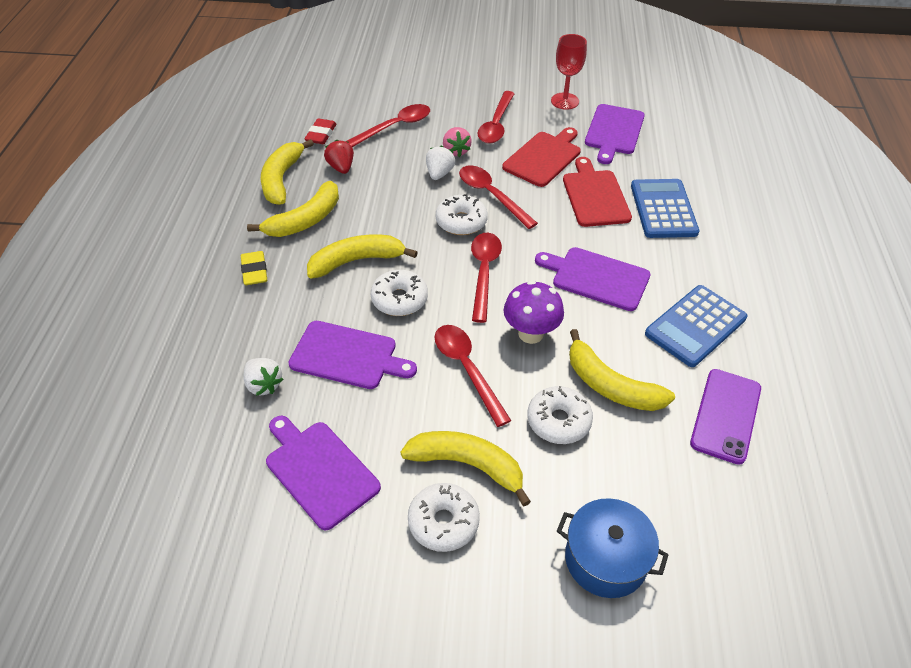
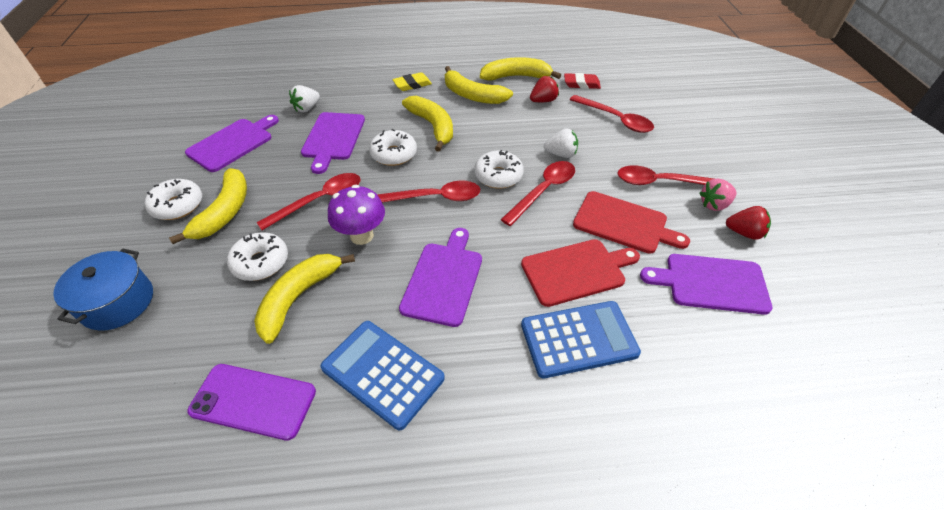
camera: 80 degrees right, 0 degrees up
(456, 151) = (600, 160): pink strawberry -> pink strawberry (714, 204)
(565, 101) = (744, 233): red goblet -> red strawberry

